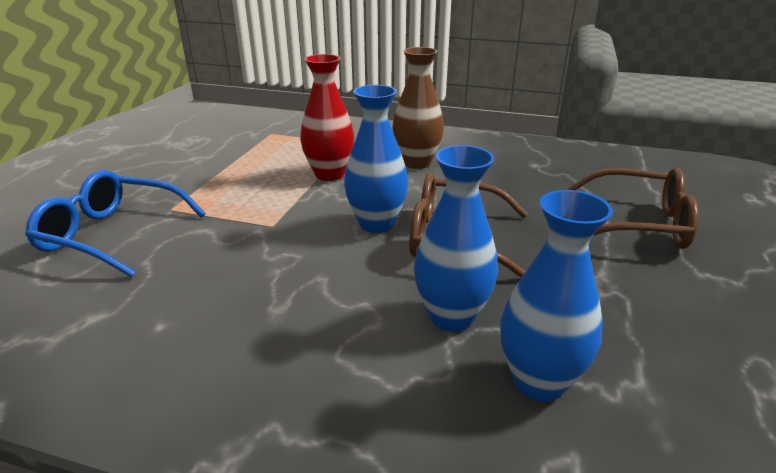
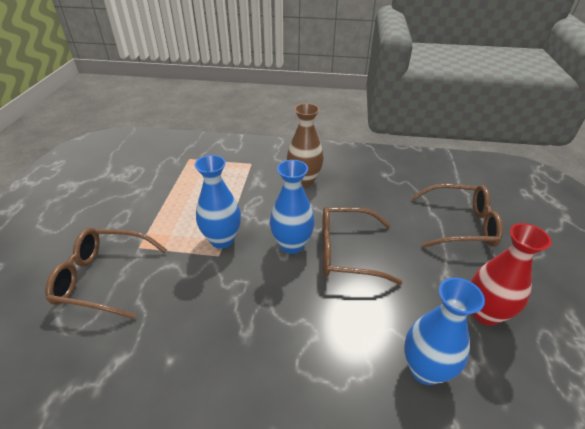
camera: 10 degrees left, 10 degrees up
(112, 234) = (103, 278): blue glasses -> brown glasses
(329, 174) = (245, 198): red vase -> red vase (485, 313)
(451, 317) = (361, 323): blue vase -> blue vase (222, 240)

